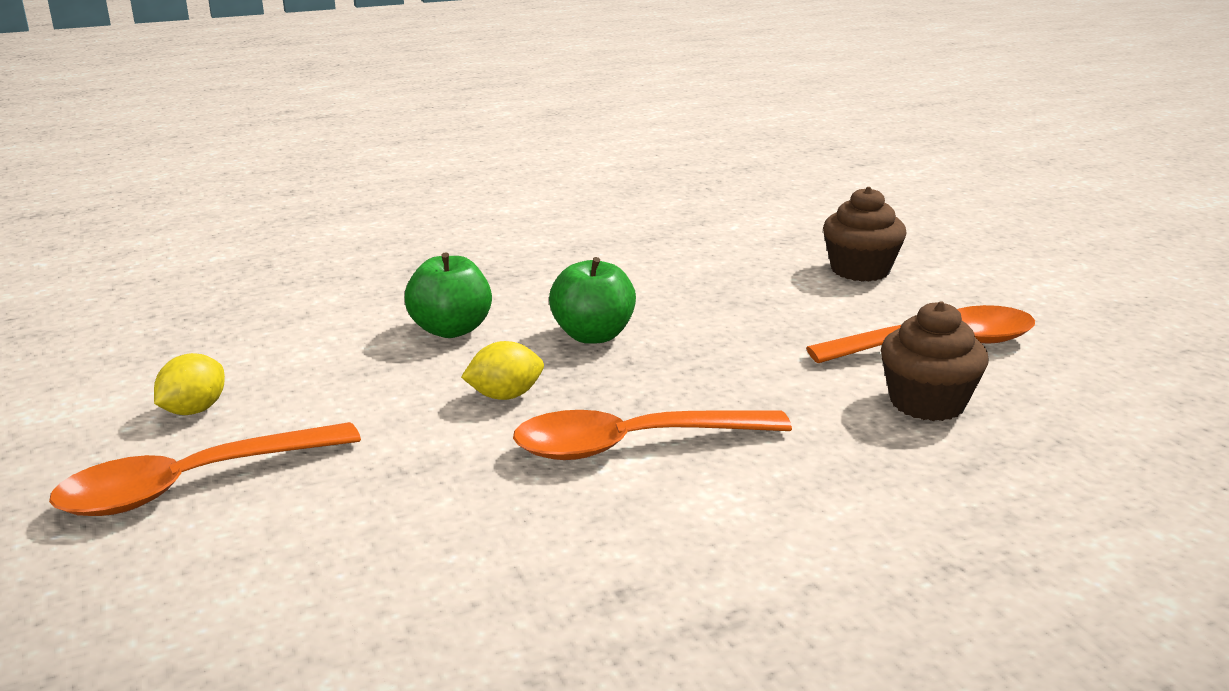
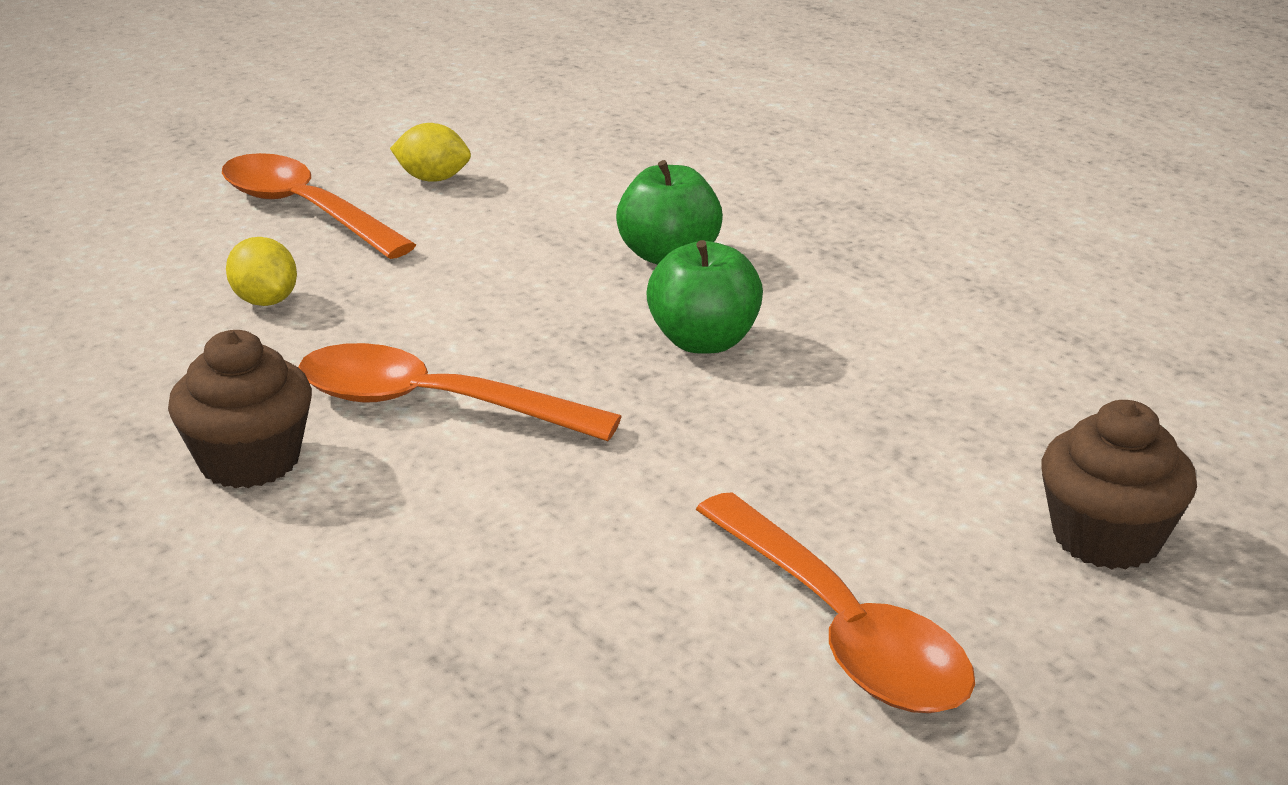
camera: 75 degrees right, 5 degrees up
(505, 396) = (520, 314): yellow lemon -> yellow lemon (265, 301)
(633, 445) = (433, 405): orange spoon -> orange spoon turned 45 degrees counterclockwise
(927, 403) = (626, 620): brown cupcake -> brown cupcake (250, 460)

